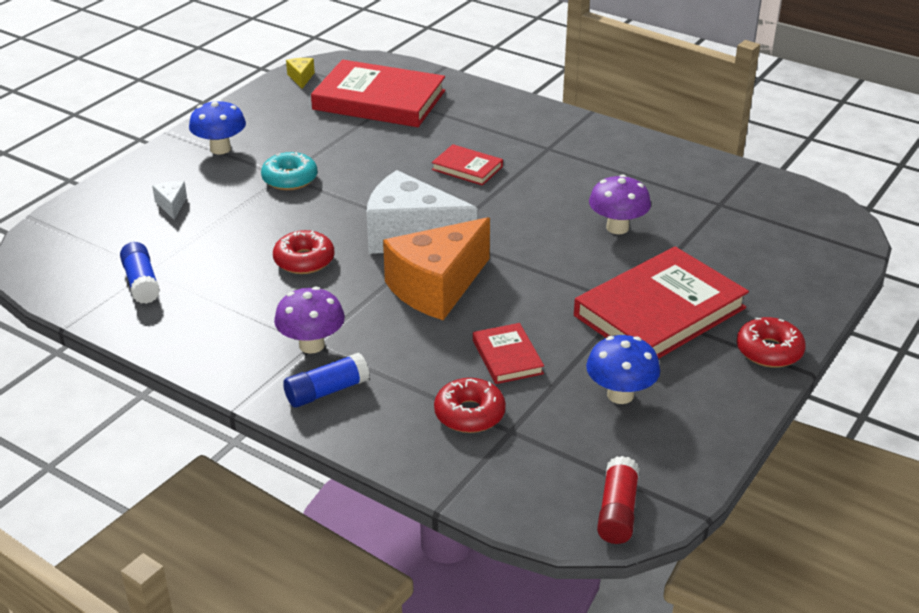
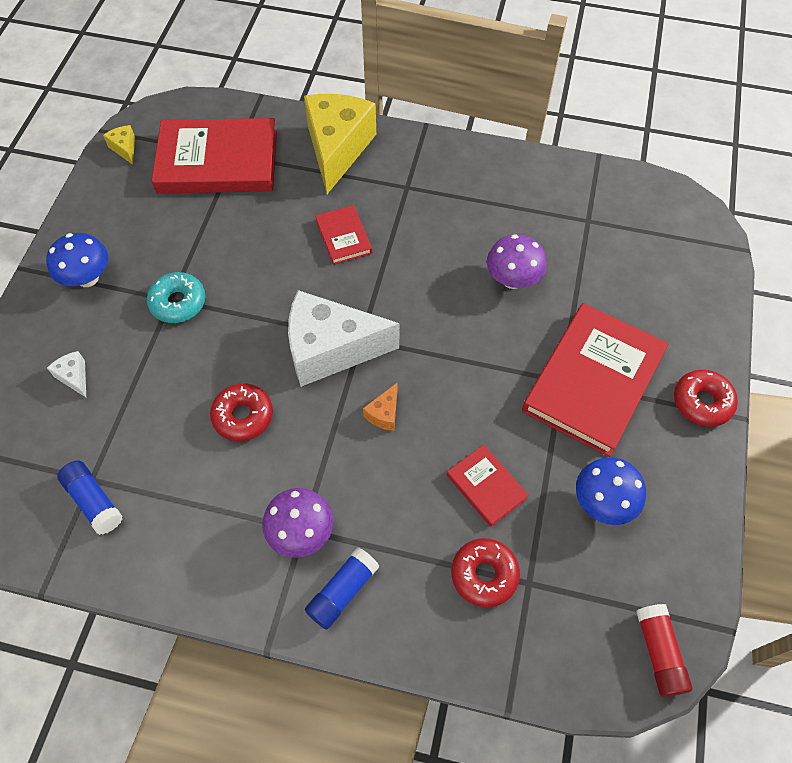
camera: 20 degrees left, 25 degrees up
(436, 287) = (384, 414): orange cheese -> orange cheese, size x0.40
(467, 168) = (343, 237): red book -> red book turned 60 degrees clockwise
(496, 112) = (337, 149): none -> yellow cheese

